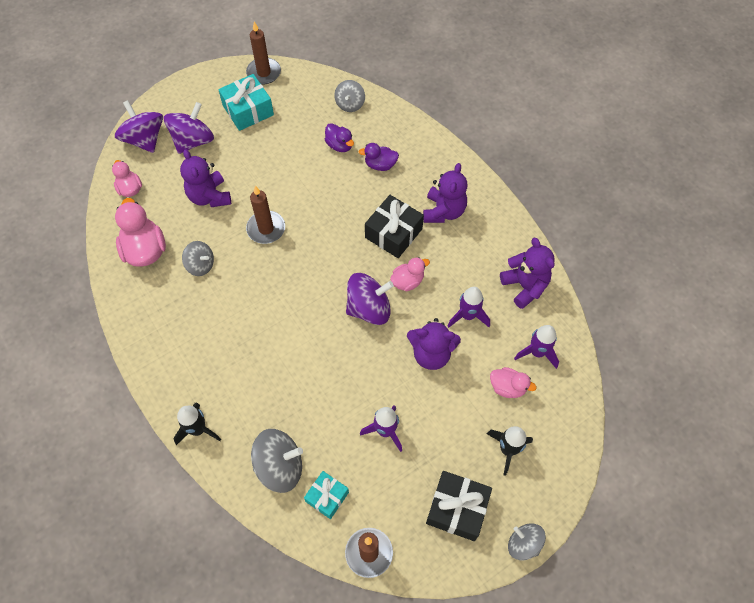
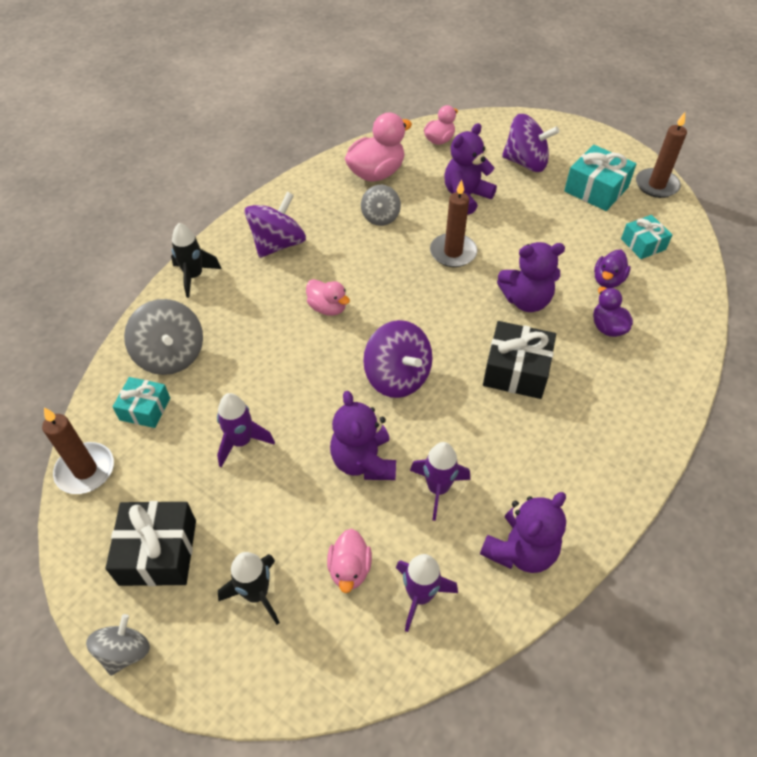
camera: 70 degrees right, 10 degrees down
(145, 139) = (503, 130): purple spinning top -> purple spinning top (278, 244)
(316, 109) = (643, 244): none -> turquoise gift
(350, 104) = (675, 271): grey spinning top -> none
(407, 281) = (455, 405): pink duck -> pink duck (327, 308)
(443, 211) = (582, 415): purple teddy bear -> purple teddy bear (526, 300)

